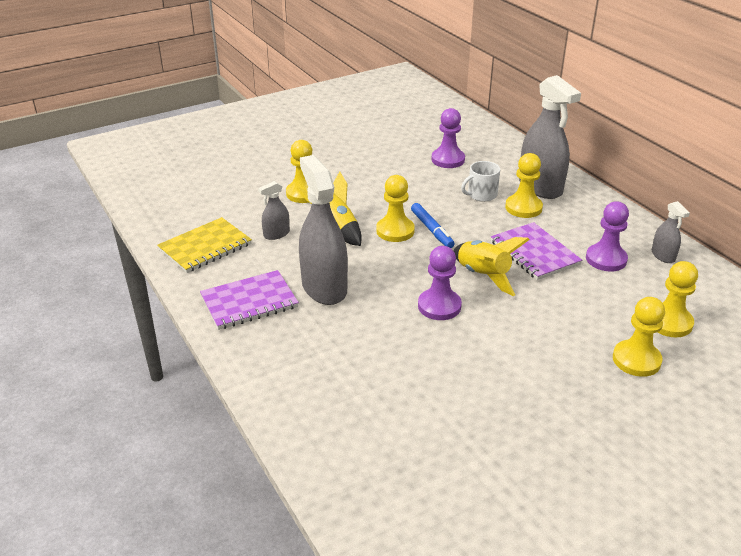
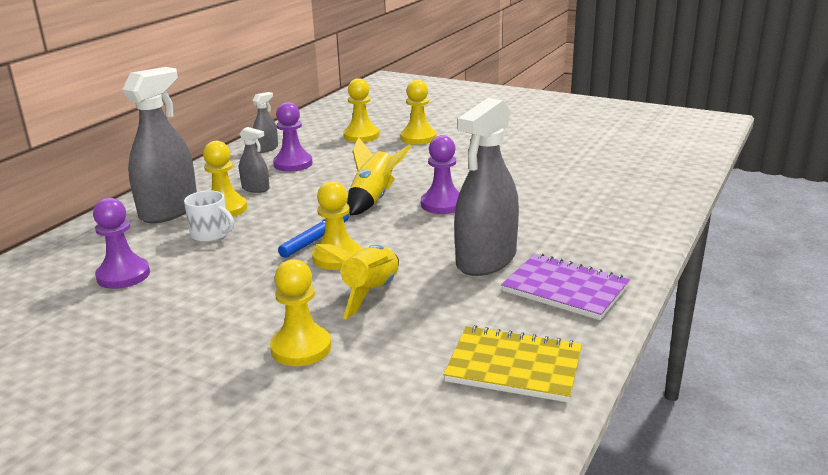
camera: 120 degrees left, 10 degrees down
(276, 234) = (423, 327): grey spray bottle -> grey spray bottle (255, 188)
(534, 253) = (311, 188): purple notebook -> none

